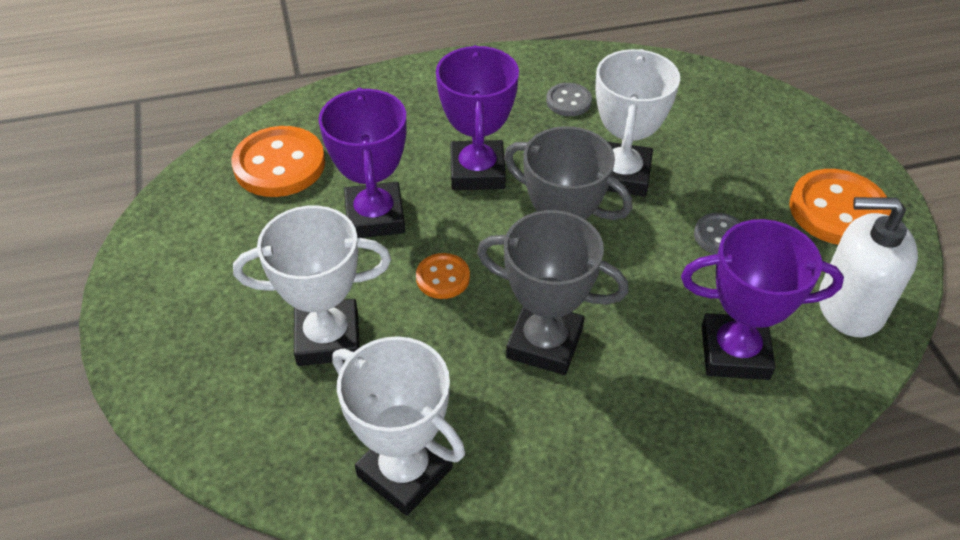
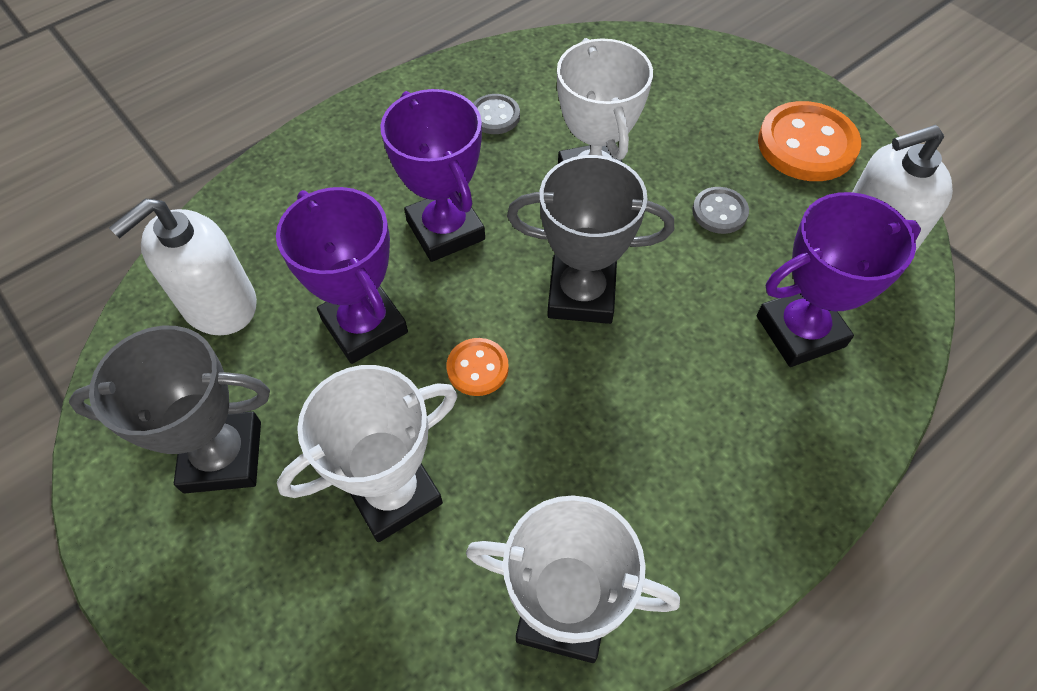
camera: 25 degrees left, 10 degrees up
(279, 165) = (219, 304): orange button -> white soap dispenser
(544, 343) = (621, 399): grey trophy -> grey trophy (223, 456)

